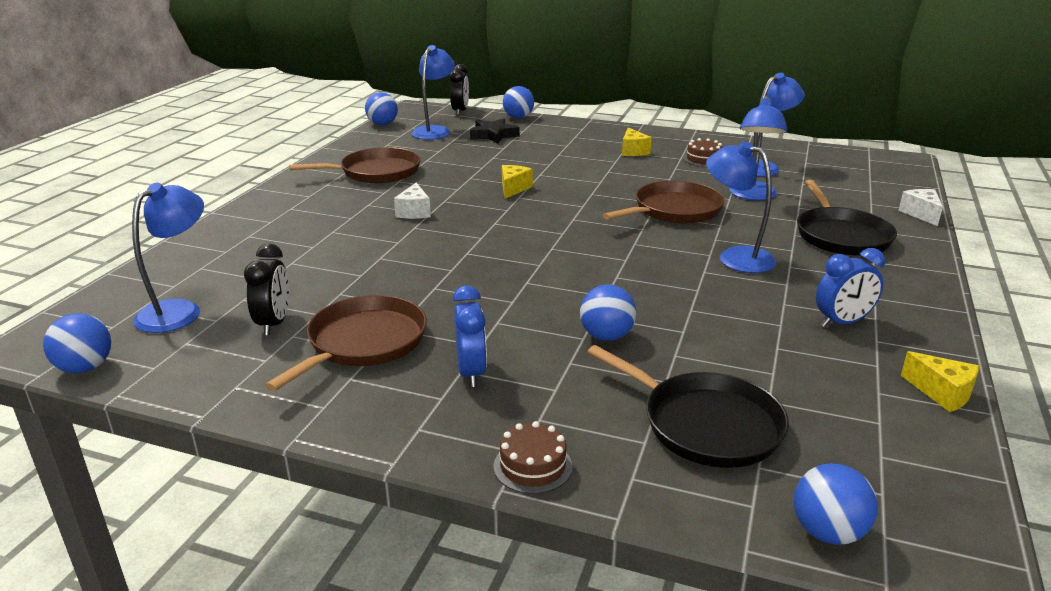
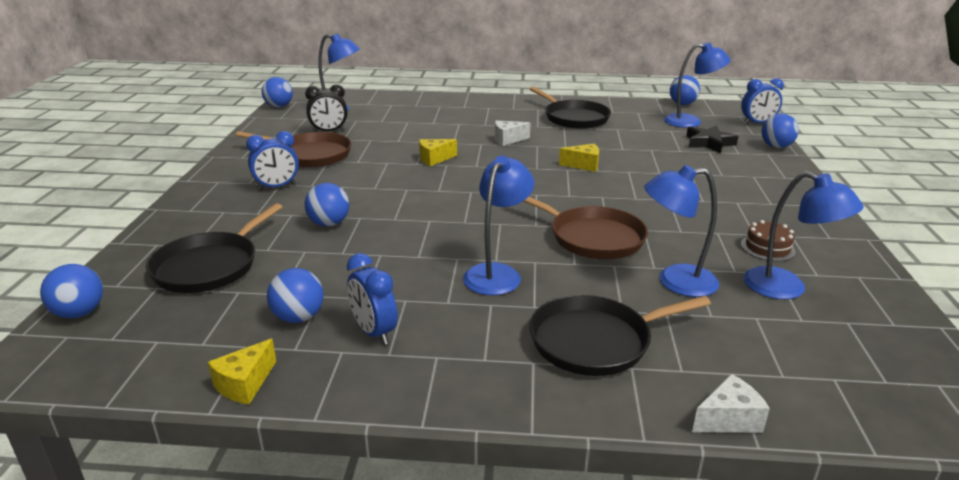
camera: 75 degrees right, 0 degrees up
(376, 172) = (574, 118): brown pan -> black pan
(460, 111) = (757, 123): black clock -> blue clock
(533, 466) = (175, 214): brown cake -> none
(633, 151) = (745, 207): yellow cheese -> yellow cheese (434, 159)
(821, 361) = (298, 317): none -> blue ball

